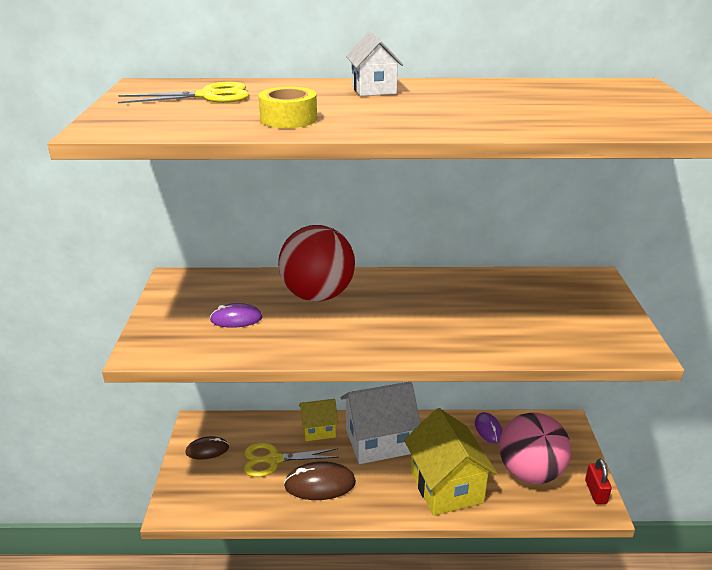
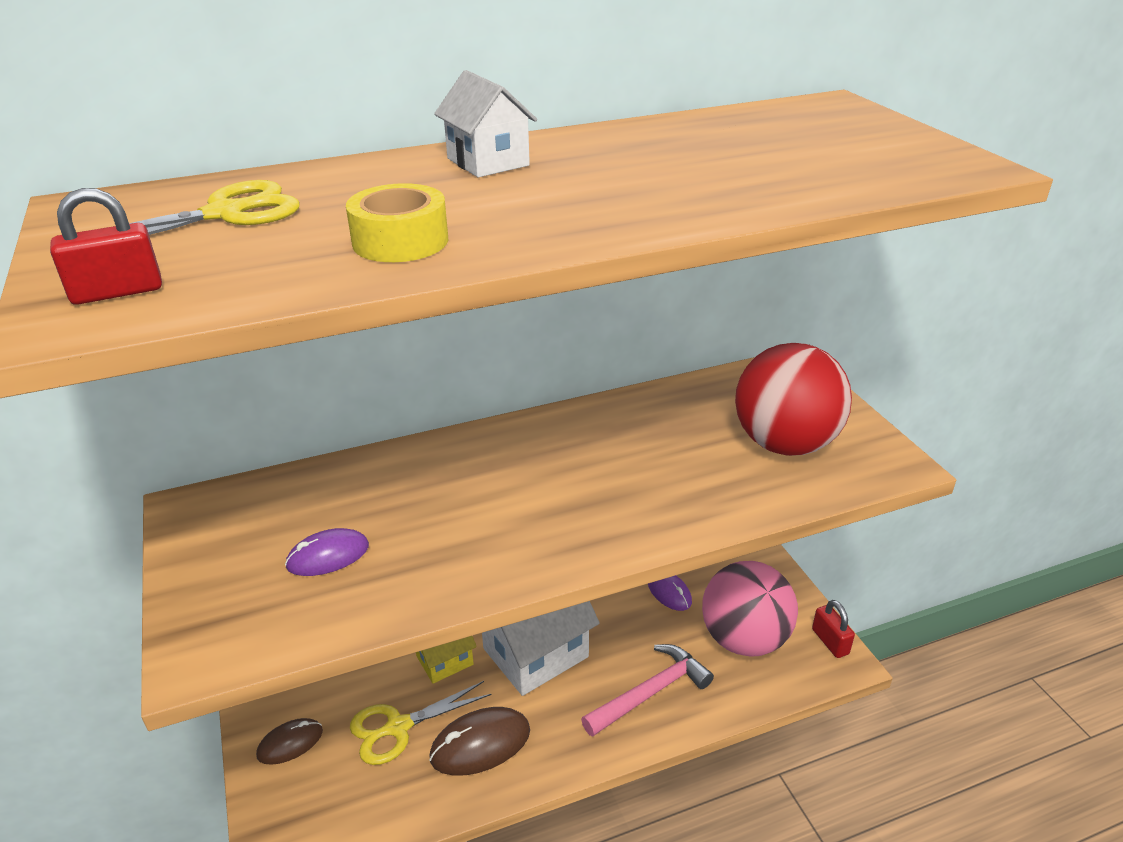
camera: 20 degrees left, 5 degrees up
(130, 121) = (117, 292): none -> red padlock
(317, 295) = (434, 484): red ball -> red ball (785, 444)
(446, 486) = (650, 692): yellow house -> pink hammer

